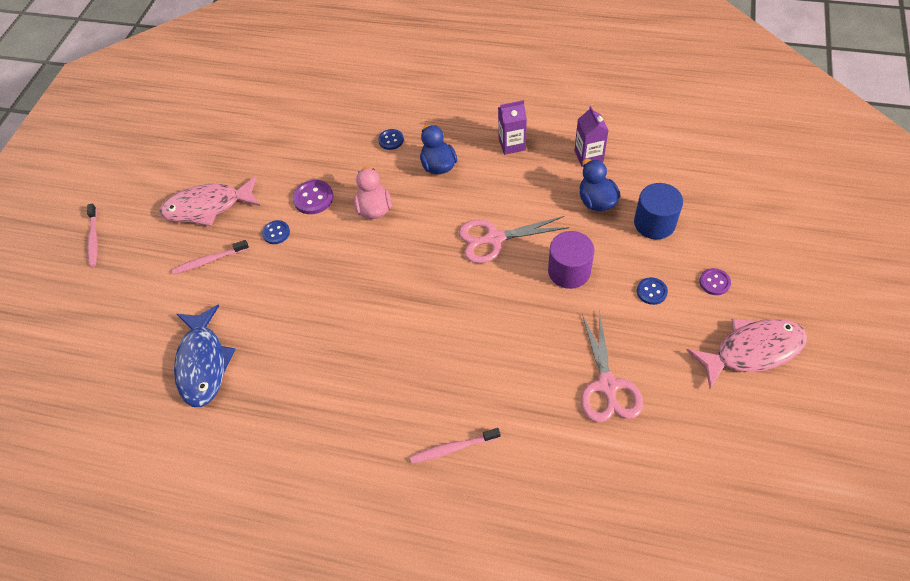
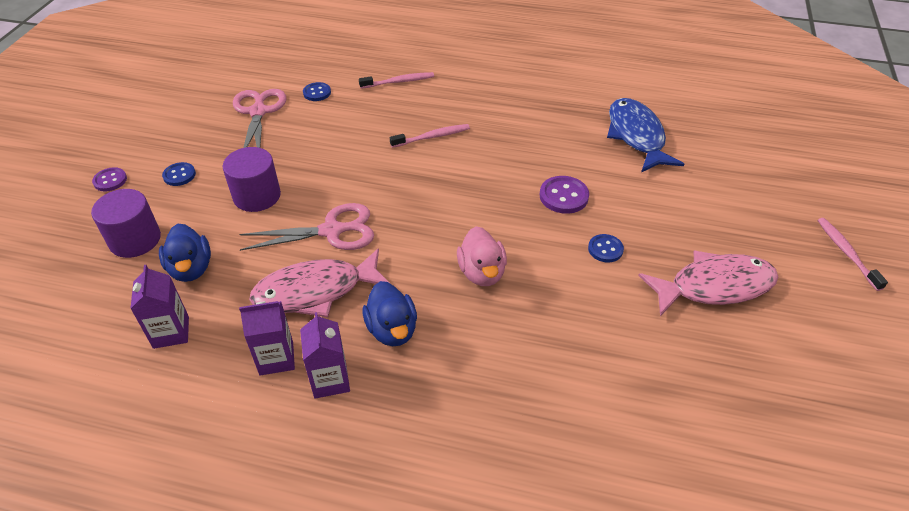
camera: 175 degrees right, 10 degrees down
(209, 260) = (677, 222): pink toothbrush -> pink toothbrush (432, 137)
(313, 198) = (568, 291): purple button -> purple button (563, 196)
(391, 140) = (465, 378): blue button -> blue button (317, 93)
(474, 134) = (330, 380): none -> purple carton
(654, 223) = (135, 240): blue cylinder -> purple cylinder
(752, 351) = (116, 130): pink fish -> pink fish (315, 291)

